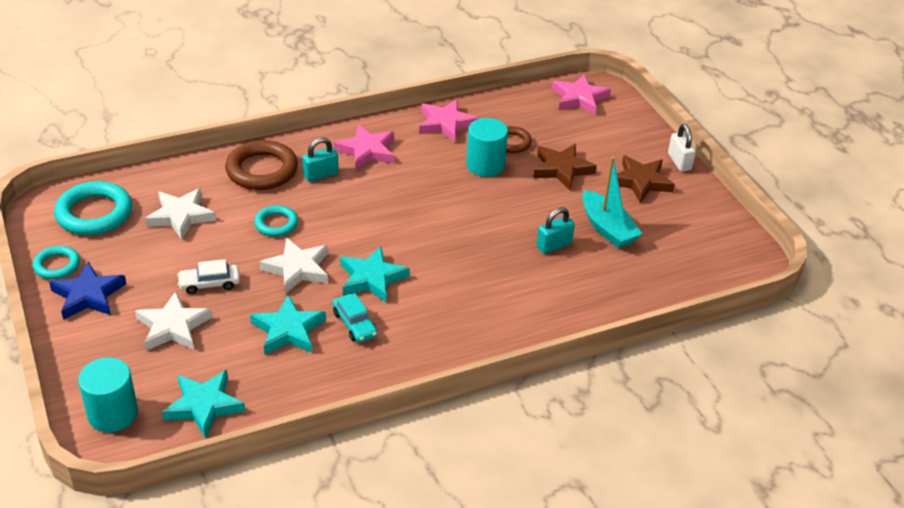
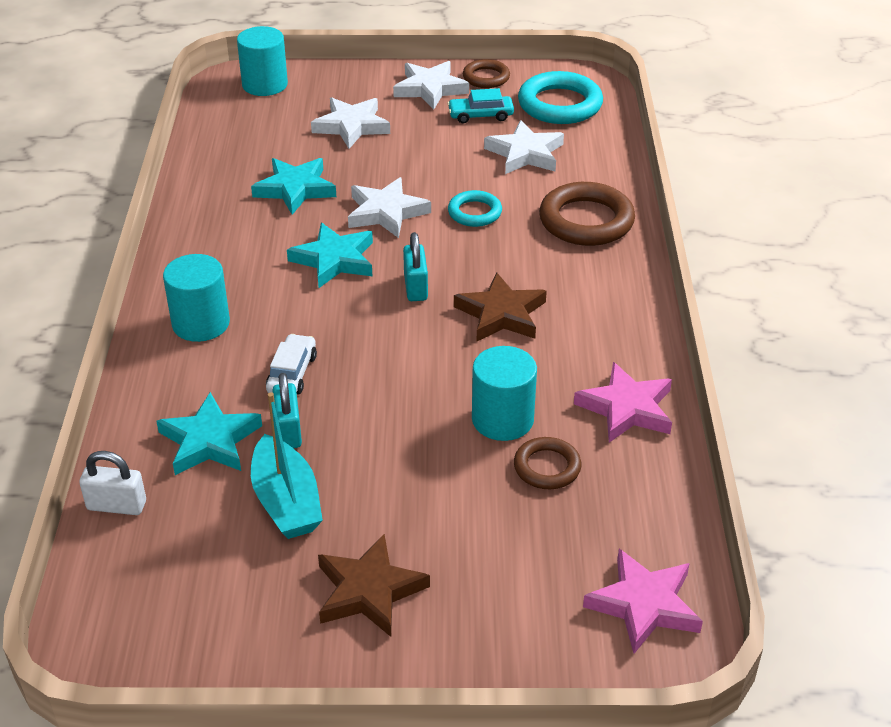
camera: 115 degrees right, 0 degrees up
(57, 265) = (486, 77): turquoise ring -> brown ring
(88, 295) = (430, 89): blue star -> white star
(204, 406) = (234, 128): turquoise star -> turquoise star (209, 441)
(209, 284) = (400, 155): white car -> white car (292, 373)
(321, 175) = (554, 264): turquoise padlock -> turquoise padlock (415, 287)
(354, 324) = (271, 232): turquoise car -> turquoise car (480, 115)
(367, 151) = (590, 314): pink star -> none
(483, 322) = (201, 323): none -> turquoise cylinder
(562, 169) = (451, 502): brown star -> brown star (501, 314)
(607, 228) = (286, 501): turquoise boat -> turquoise boat turned 105 degrees counterclockwise
(679, 162) = (393, 672): white padlock -> white padlock (117, 505)

